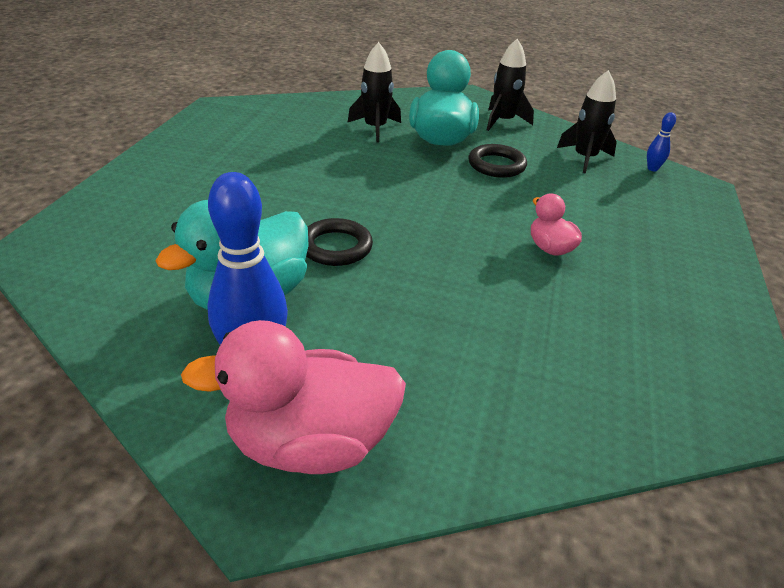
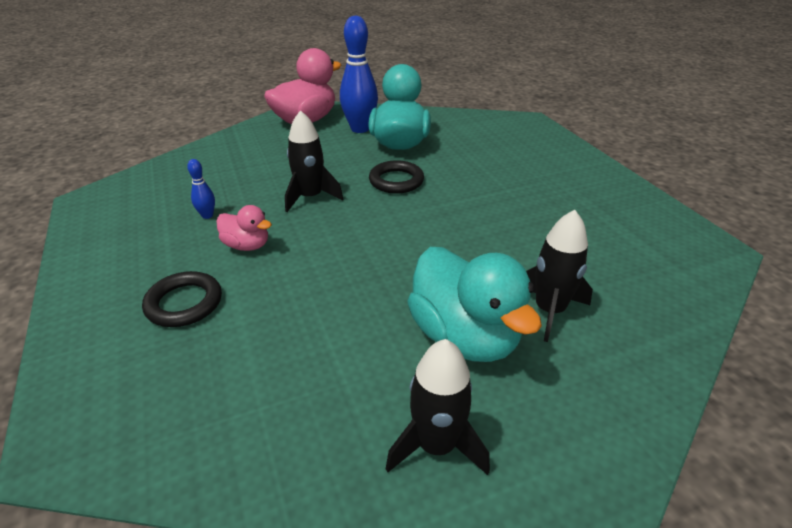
camera: 145 degrees right, 0 degrees up
(496, 165) = (362, 325): black ring -> black ring (184, 303)
(584, 158) = (259, 413): black rocket -> black rocket (310, 197)
(652, 169) = (145, 452): blue bowling pin -> blue bowling pin (207, 215)

